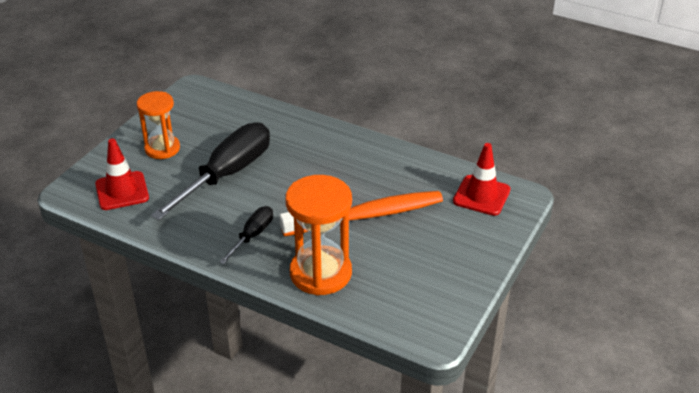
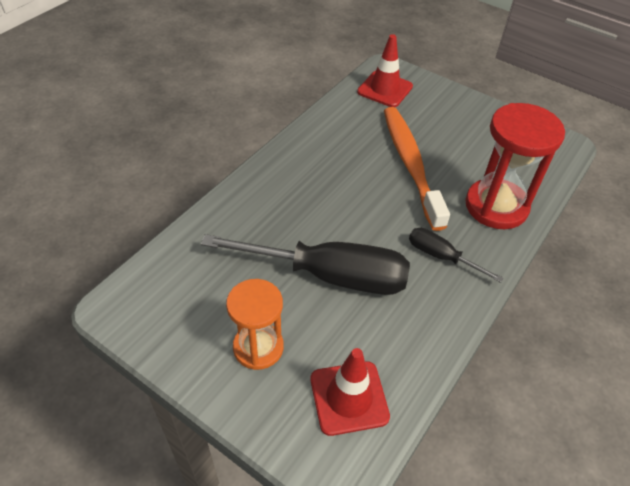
camera: 85 degrees left, 10 degrees up
(227, 175) = (328, 275): black screwdriver -> black screwdriver turned 150 degrees clockwise
(320, 273) = (496, 206): orange hourglass -> red hourglass

